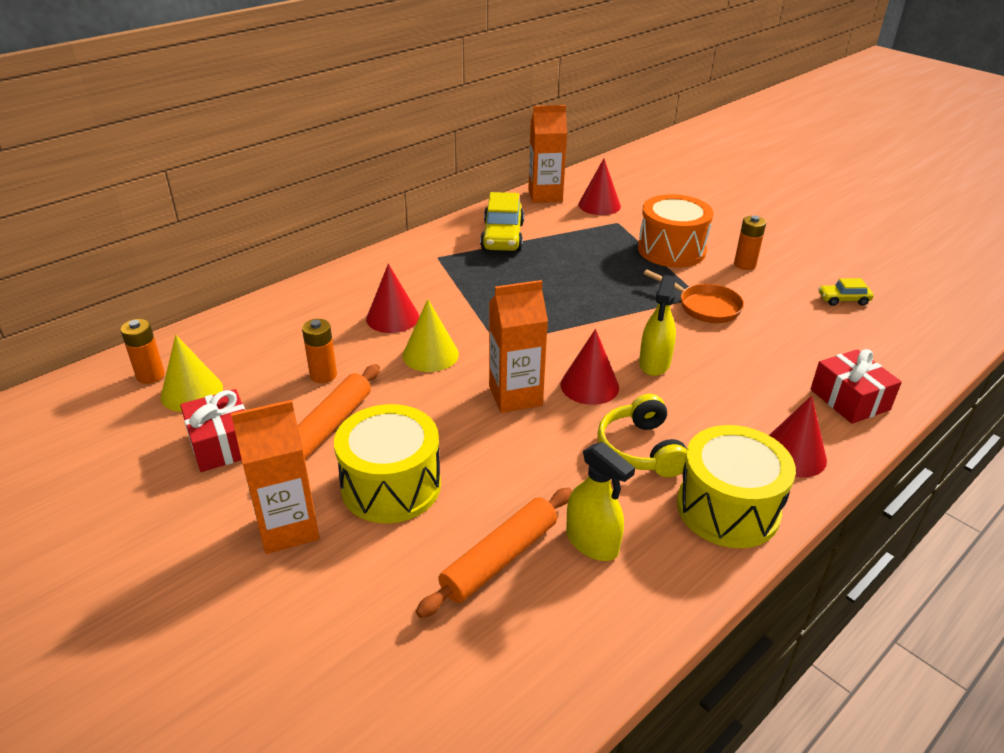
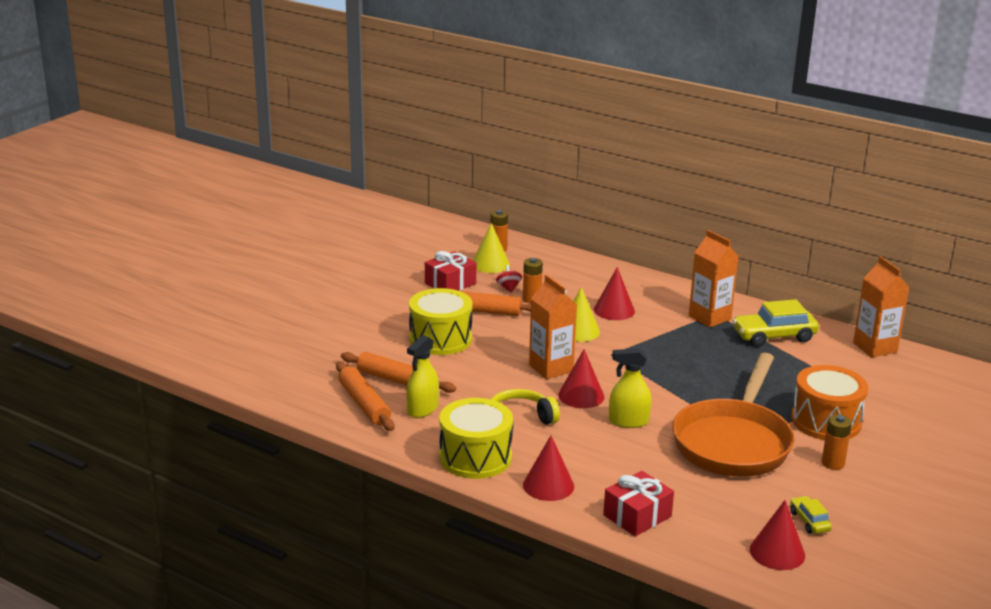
camera: 75 degrees right, 10 degrees down
(277, 389) = (508, 288): none -> red spinning top
(288, 528) = (394, 316): orange carton -> orange carton (709, 317)
(561, 614) = (364, 404): none -> orange rolling pin
(599, 205) = (883, 377): red cone -> red cone (777, 552)
(704, 307) = (733, 442): orange pan -> orange pan, size x2.04

